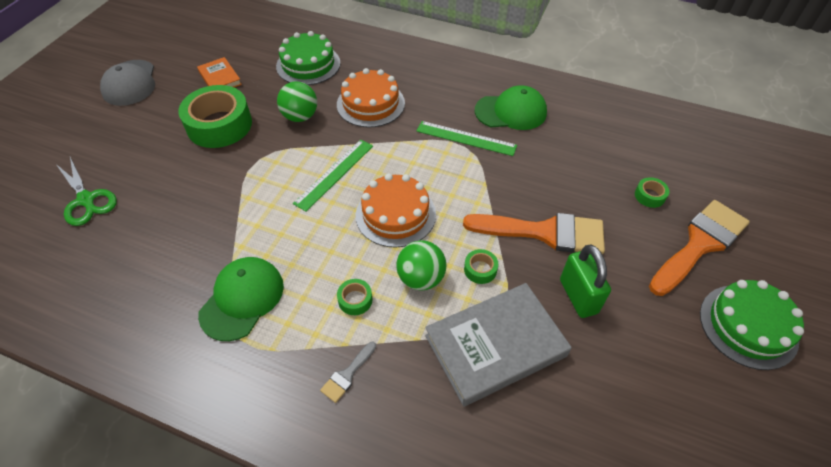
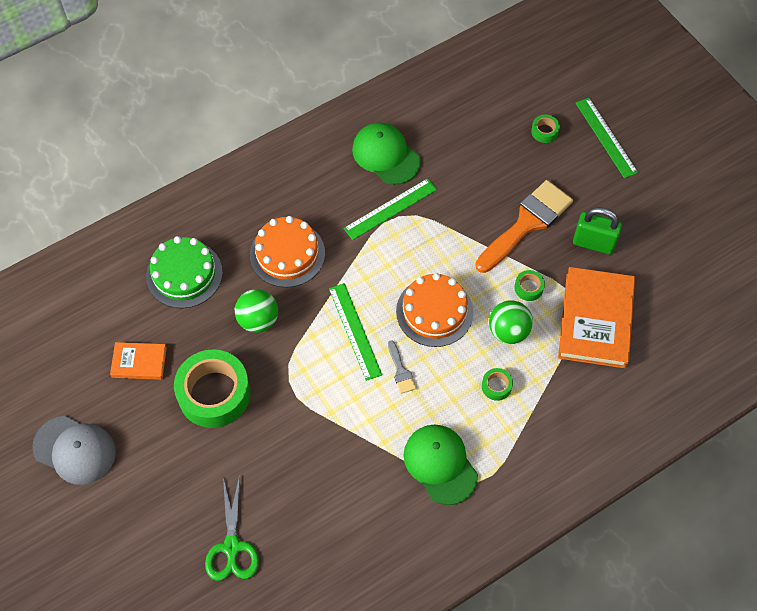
camera: 55 degrees left, 10 degrees up
(86, 200) = (232, 547): green scissors -> green scissors turned 90 degrees clockwise
(347, 374) = (555, 425): grey brush -> grey brush (401, 371)
(495, 346) = (595, 320): grey book -> orange book
(511, 112) = (386, 155): green cap -> green cap turned 75 degrees counterclockwise
(699, 244) = (606, 137): orange brush -> green ruler
(748, 326) = (681, 165): green cake -> none

